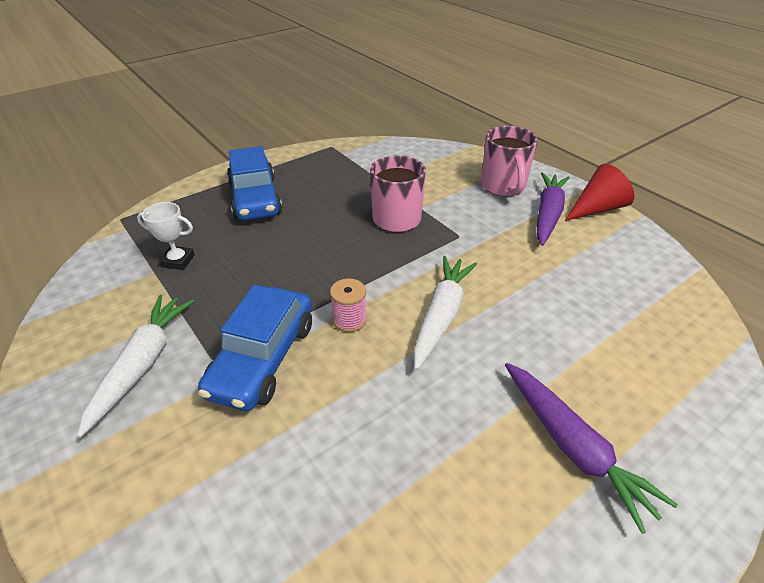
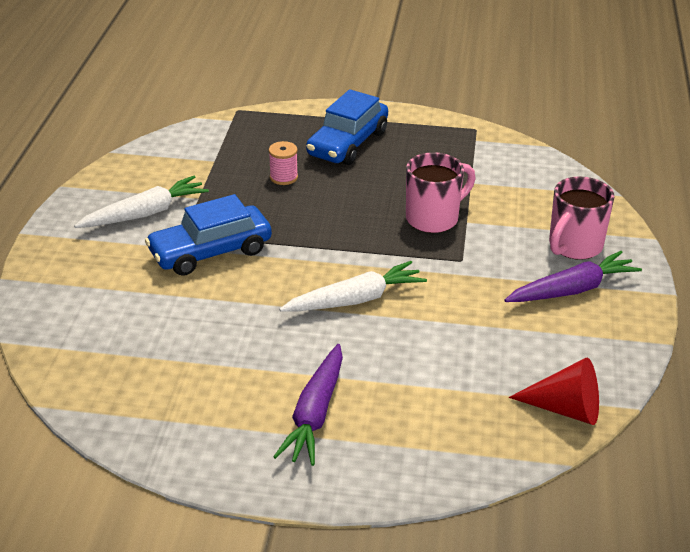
camera: 45 degrees right, 5 degrees down
(178, 261) = (237, 161): white trophy -> none
(349, 320) = (291, 264): pink spool -> pink spool (283, 177)
(596, 208) = (630, 313): red cone -> red cone (565, 409)

